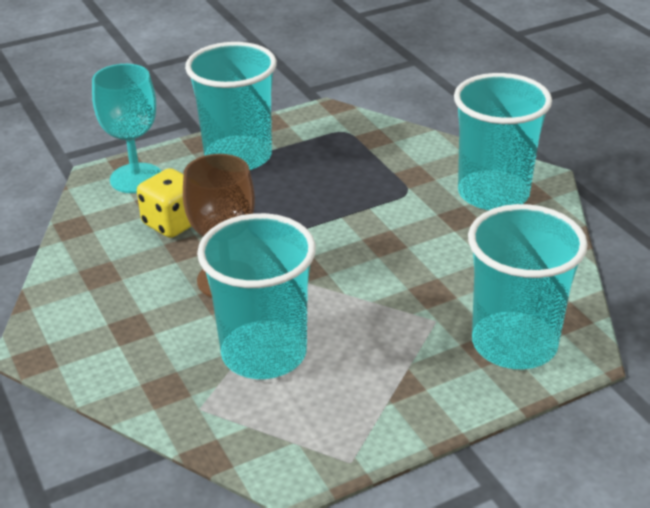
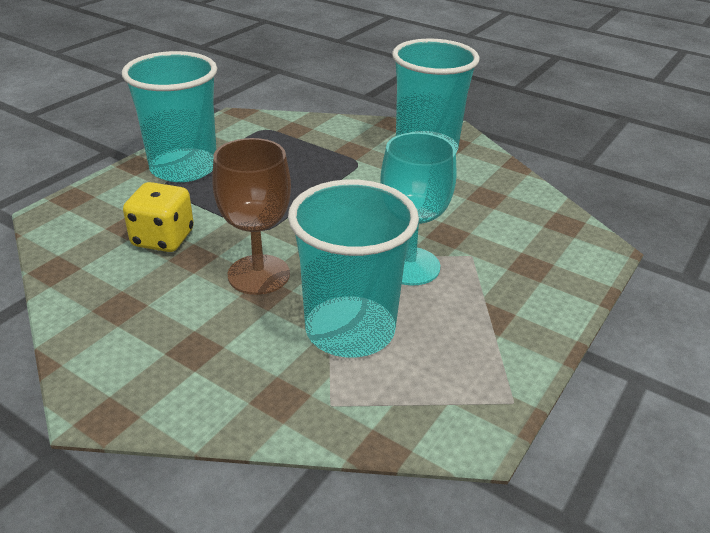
camera: 30 degrees left, 0 degrees up
(136, 178) = (93, 208): turquoise goblet -> turquoise goblet (410, 266)
(514, 344) = (548, 255): turquoise cup -> none

